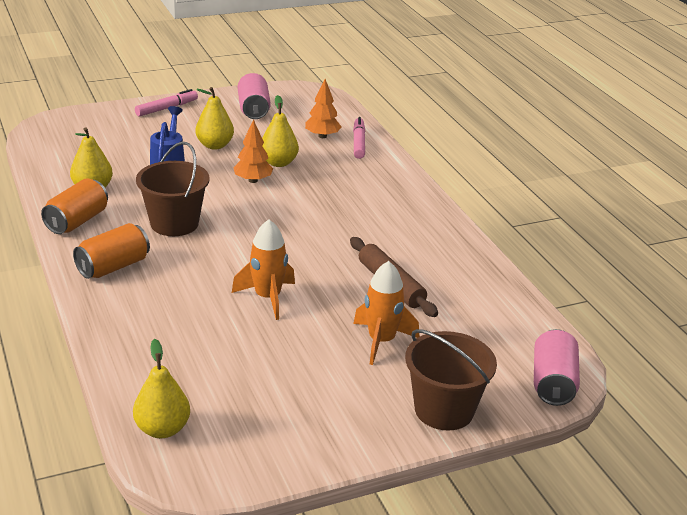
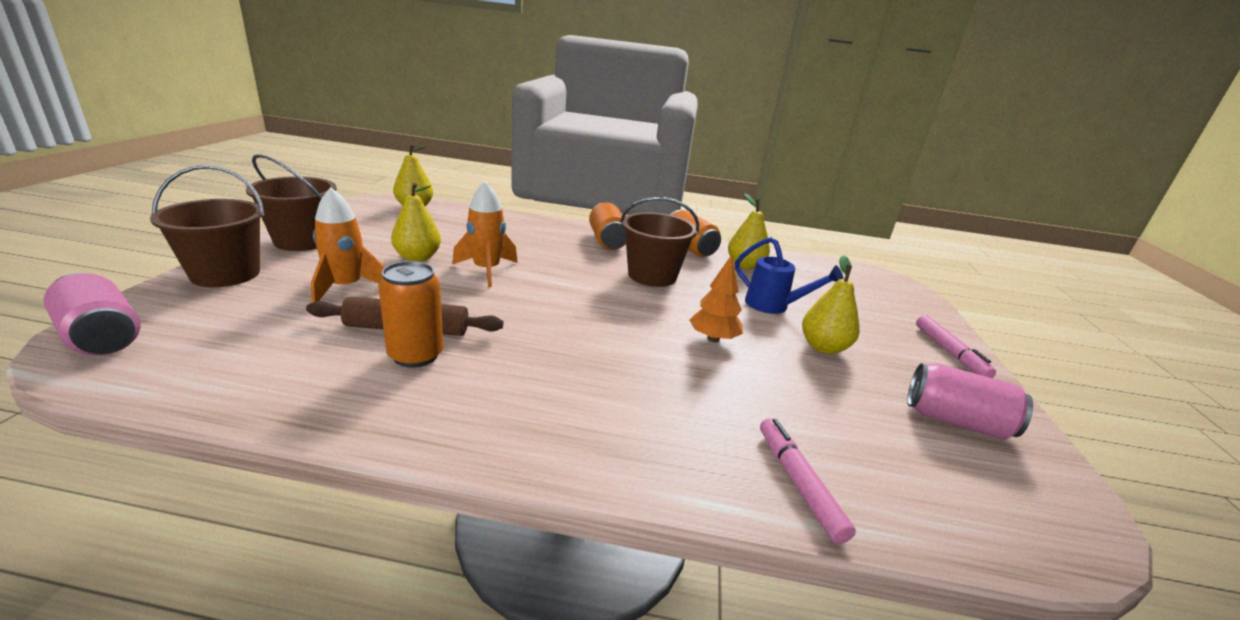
camera: 120 degrees right, 5 degrees down
(278, 163) = (753, 373): yellow pear -> yellow pear (417, 258)
(322, 136) = (837, 451): orange tree -> none
(345, 426) = (302, 241): none -> brown bucket
(358, 143) = (798, 483): pink marker -> pink marker turned 135 degrees counterclockwise
(409, 266) = (416, 355): none -> orange can

